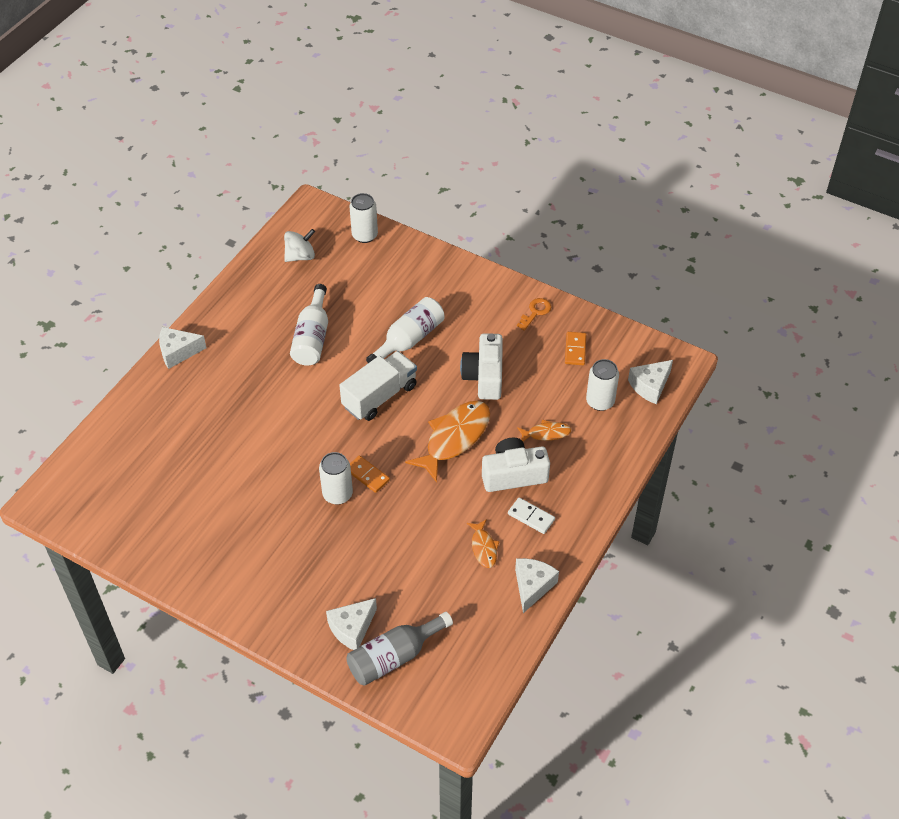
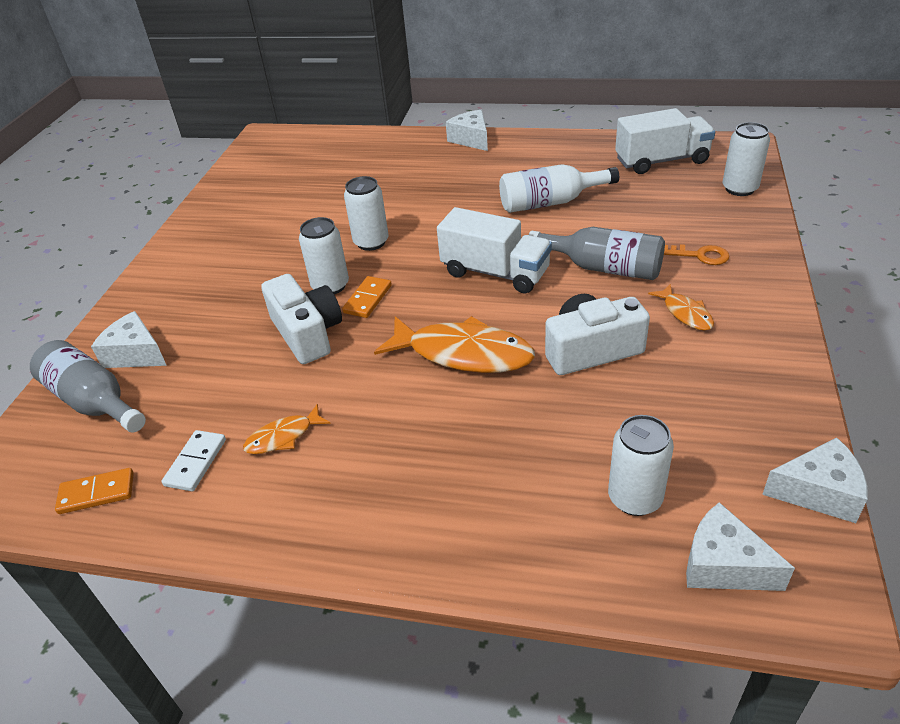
camera: 75 degrees right, 10 degrees down
(295, 457) = (371, 242): none -> white can
(300, 256) = (661, 161): white spinning top -> white truck
(409, 340) = (603, 268): white bottle -> grey bottle
(513, 474) = (427, 431): white camera -> white camera (307, 333)
(531, 517) = (355, 474): white domino -> white domino (196, 462)
(532, 586) = (223, 513): white cheese -> white cheese (818, 492)
(535, 312) = (758, 367): orange key -> orange key (700, 255)
(546, 433) = (525, 447): orange fish -> orange fish (685, 313)
(575, 350) = (722, 434): orange domino -> orange domino (97, 493)

